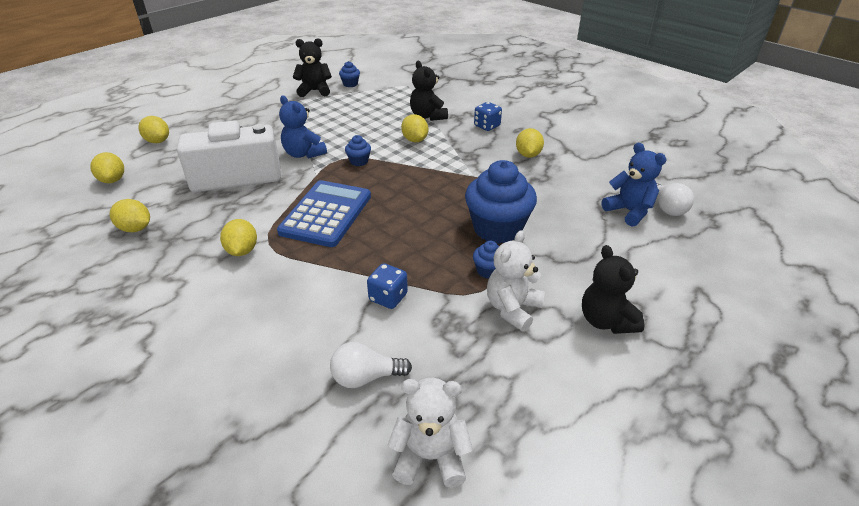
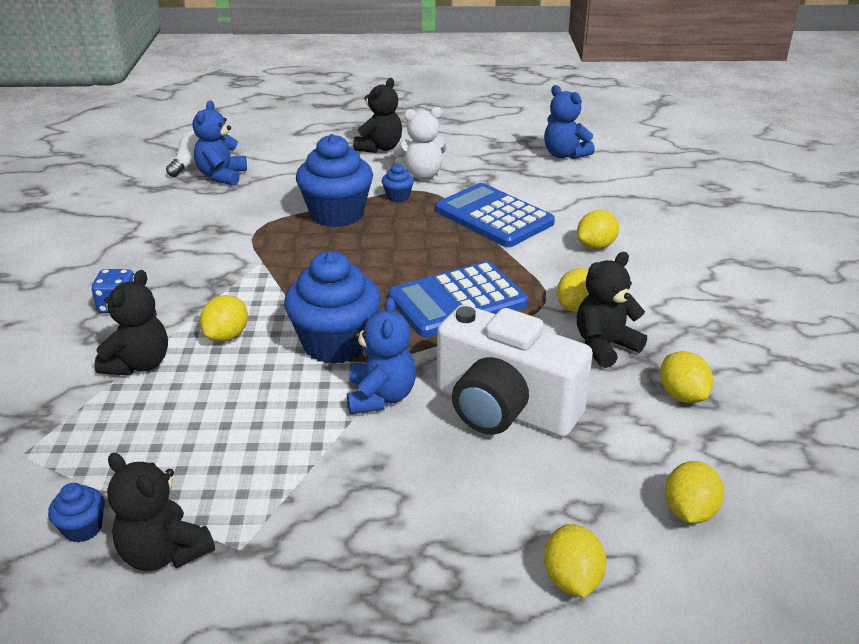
camera: 135 degrees left, 5 degrees down
(203, 234) = (604, 346): none -> black teddy bear
(359, 161) = (335, 344): blue cupcake -> blue cupcake, size x2.26
(366, 377) = (562, 191): white light bulb -> none
(388, 297) = (493, 217): blue dice -> blue calculator
(430, 457) = (564, 155): white teddy bear -> blue teddy bear
(528, 155) = (169, 252): yellow lemon -> yellow lemon (596, 246)

